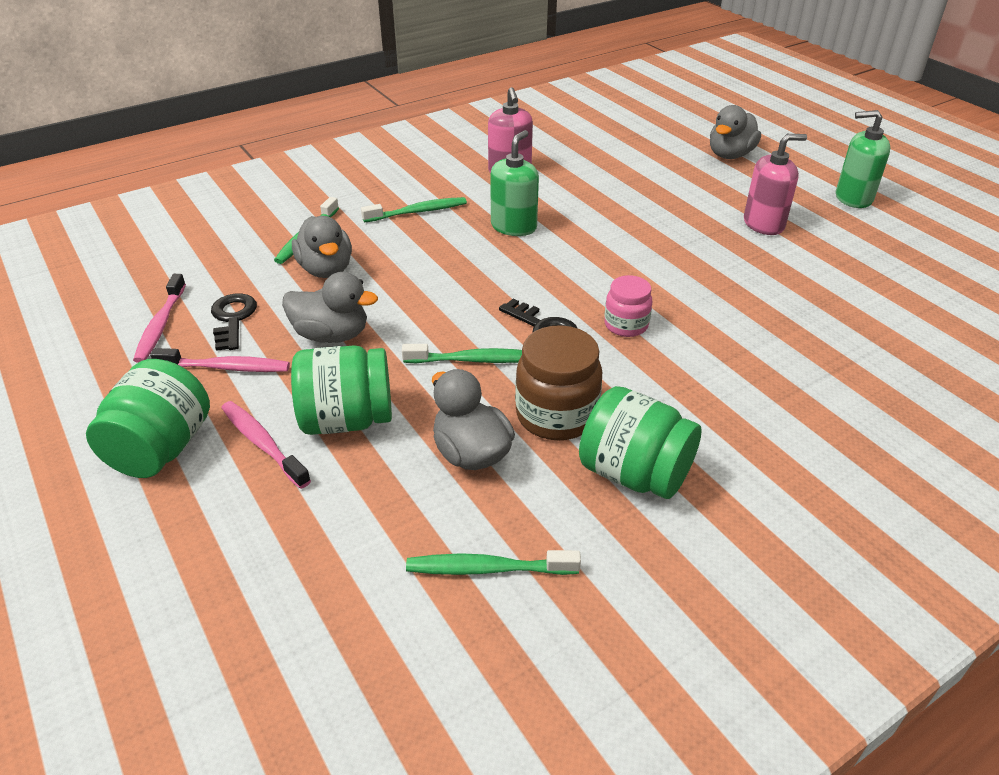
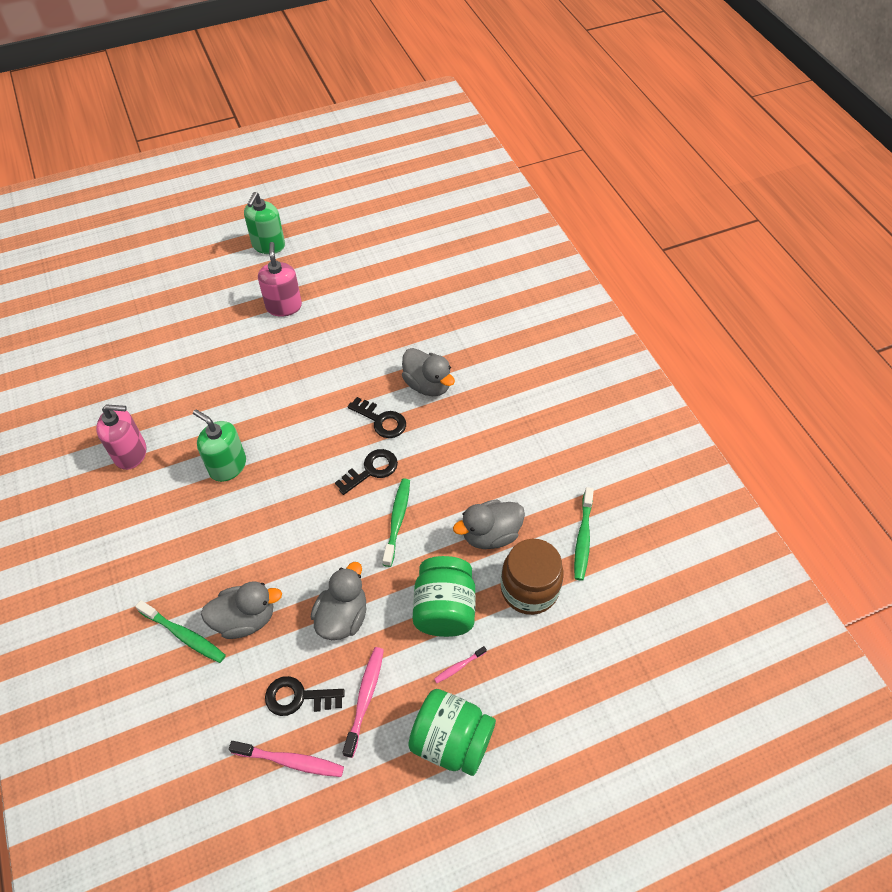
camera: 80 degrees left, 15 degrees up
(263, 443) = (459, 666): pink toothbrush -> pink toothbrush, size x0.55
(418, 212) = (174, 537): green toothbrush -> none
(556, 415) = (464, 480): brown jar -> brown jar (529, 589)
(626, 325) = (381, 420): pink jar -> black key
(634, 473) = (521, 450): green jar -> none
(730, 155) = (174, 293): grey duck -> grey duck (427, 385)

